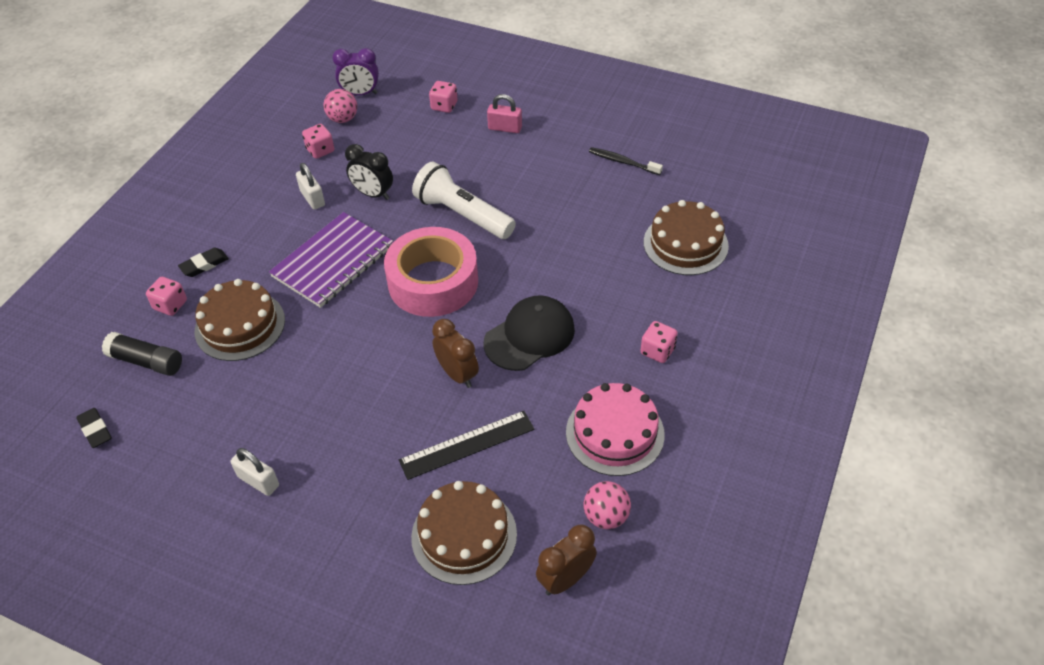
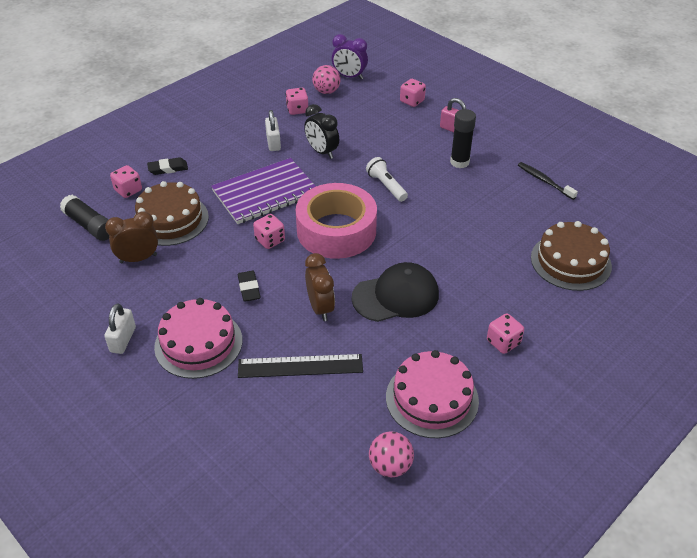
camera: 20 degrees right, 5 degrees down
(95, 430) = (27, 263): black eraser -> black eraser (249, 288)
(258, 481) = (123, 339): white padlock -> white padlock turned 45 degrees clockwise
(345, 457) = (198, 343): none -> pink cake
(366, 315) = (270, 240): none -> pink dice
(462, 214) = (386, 186): white flashlight -> white flashlight, size x0.57
(464, 535) = (261, 438): brown cake -> none
(527, 165) = (459, 162): none -> black glue stick
(565, 579) = (329, 506): brown clock -> brown clock (138, 258)

